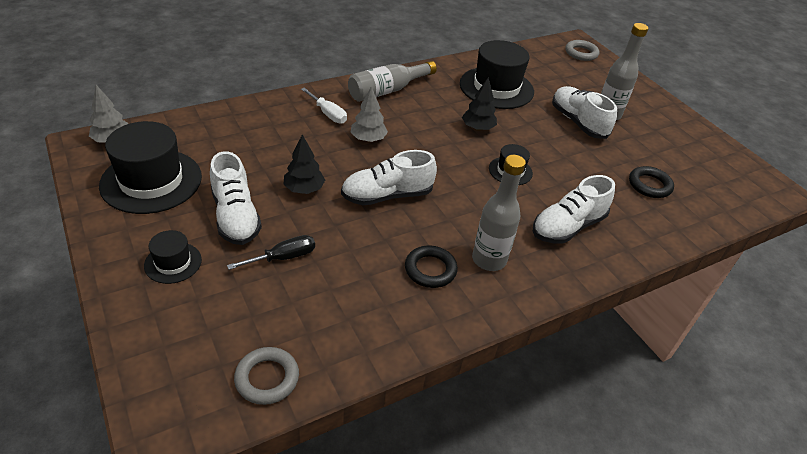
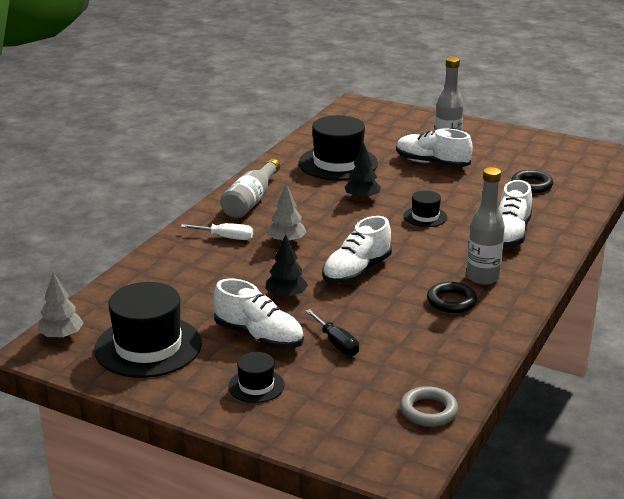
camera: 30 degrees left, 15 degrees down
(283, 257) = (336, 343): black screwdriver -> black screwdriver turned 120 degrees clockwise
(581, 53) = (371, 111): grey ring -> none

